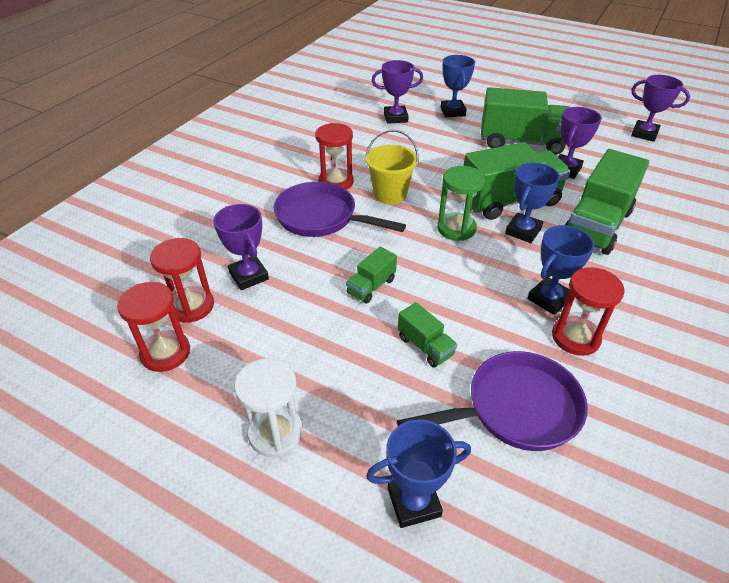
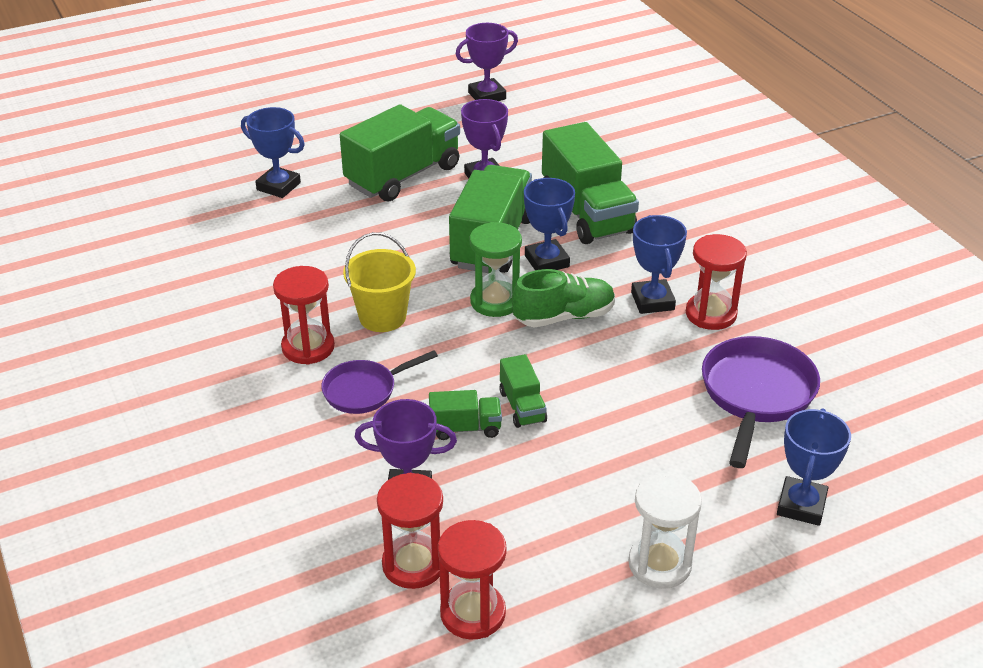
camera: 55 degrees left, 5 degrees down
(321, 217) = (364, 390): purple pan -> purple pan, size x0.62
(395, 118) = (231, 234): purple trophy -> none
(425, 346) = (639, 411): green truck -> green truck (465, 428)
(478, 264) = (564, 317): none -> green shoe

